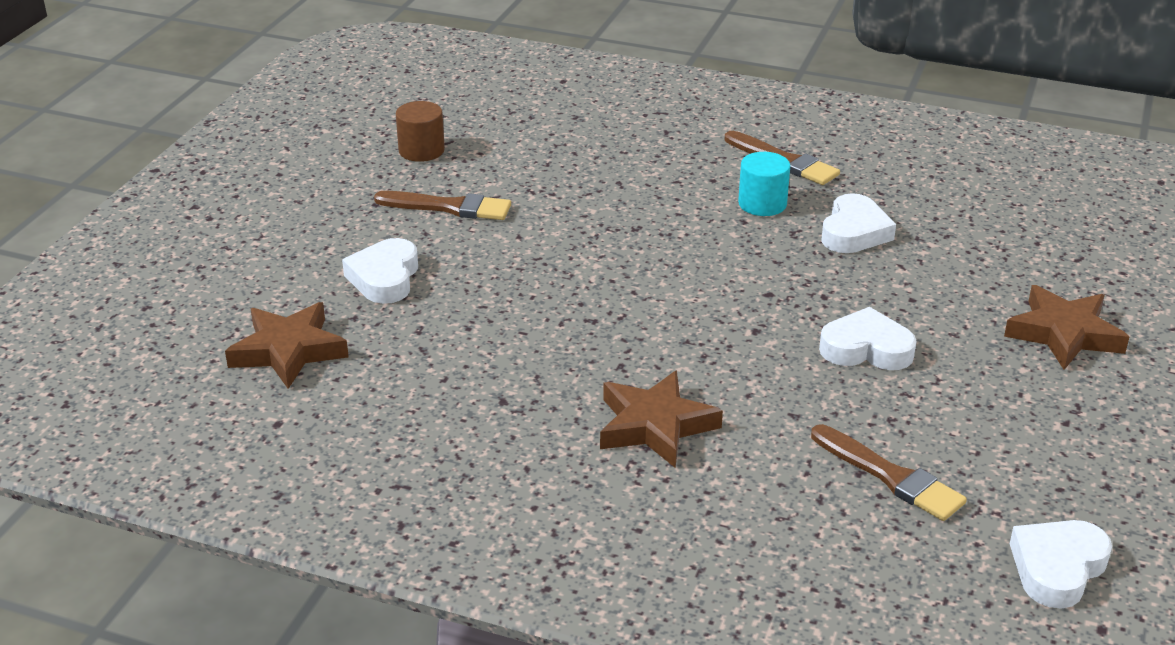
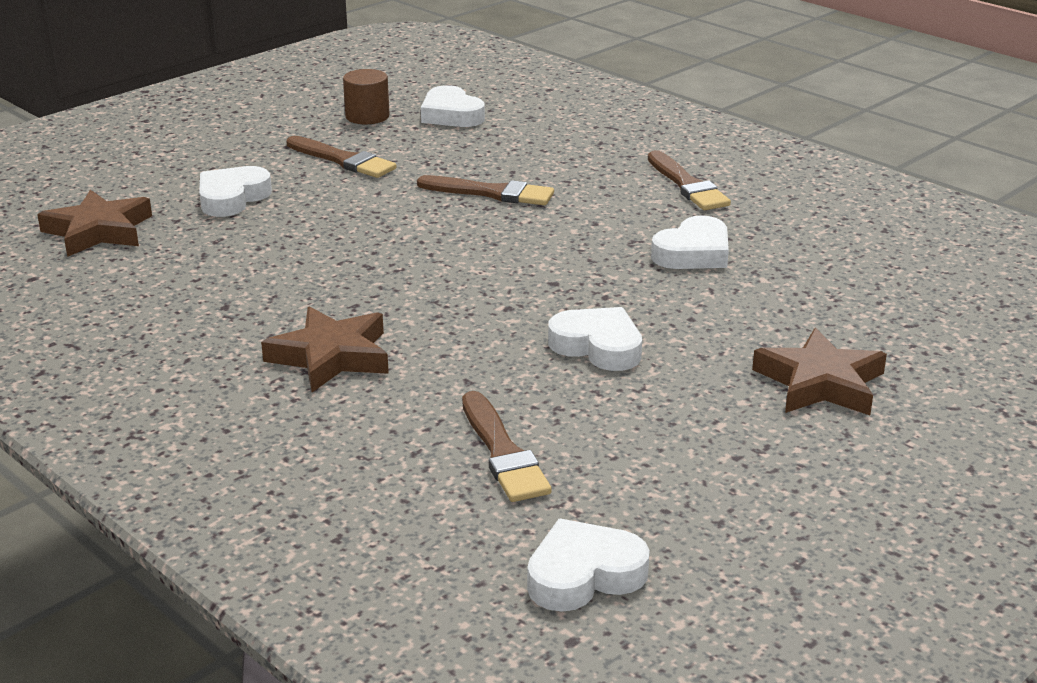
camera: 25 degrees right, 5 degrees down
(501, 131) = (451, 115): none -> white heart
(624, 211) = (491, 193): none -> brown brush
(762, 204) = (628, 213): turquoise cylinder -> none

